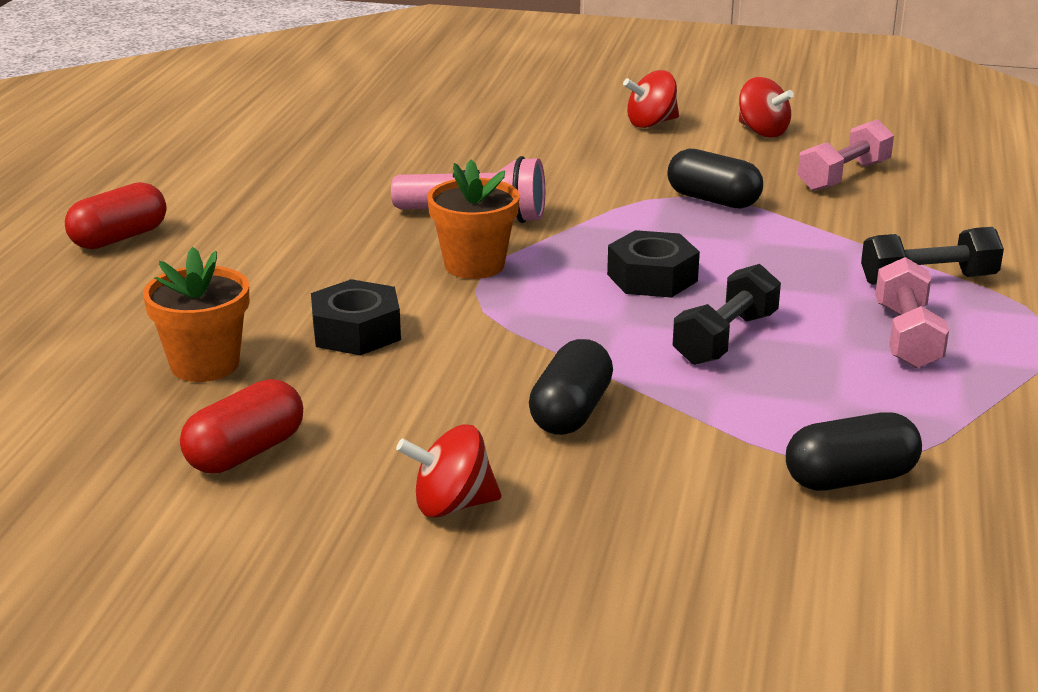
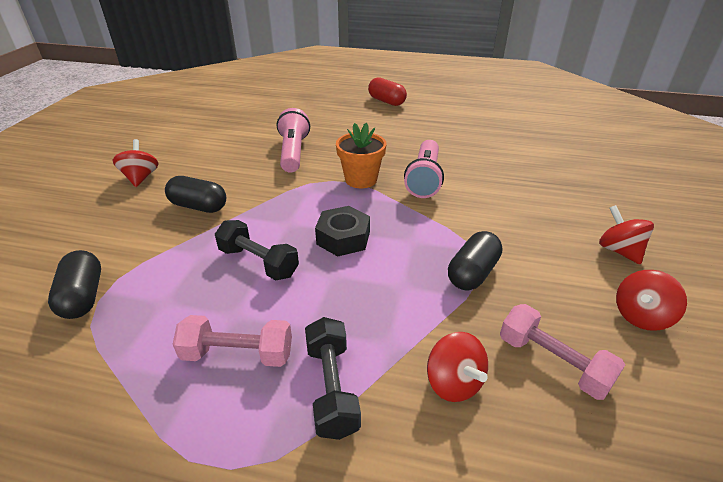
camera: 90 degrees right, 10 degrees up
(205, 365) = (273, 125): orange flower pot -> none
(245, 452) = (203, 137): red capsule -> none
(356, 332) = (293, 152): black nut -> pink flashlight
(891, 221) = (453, 382): none -> red spinning top

